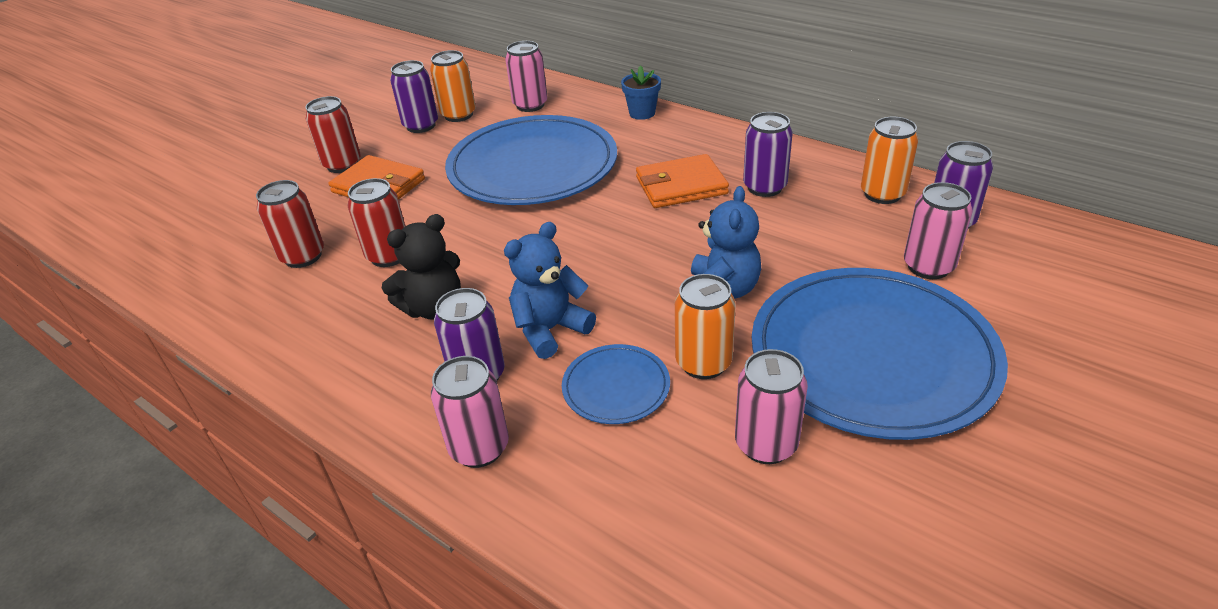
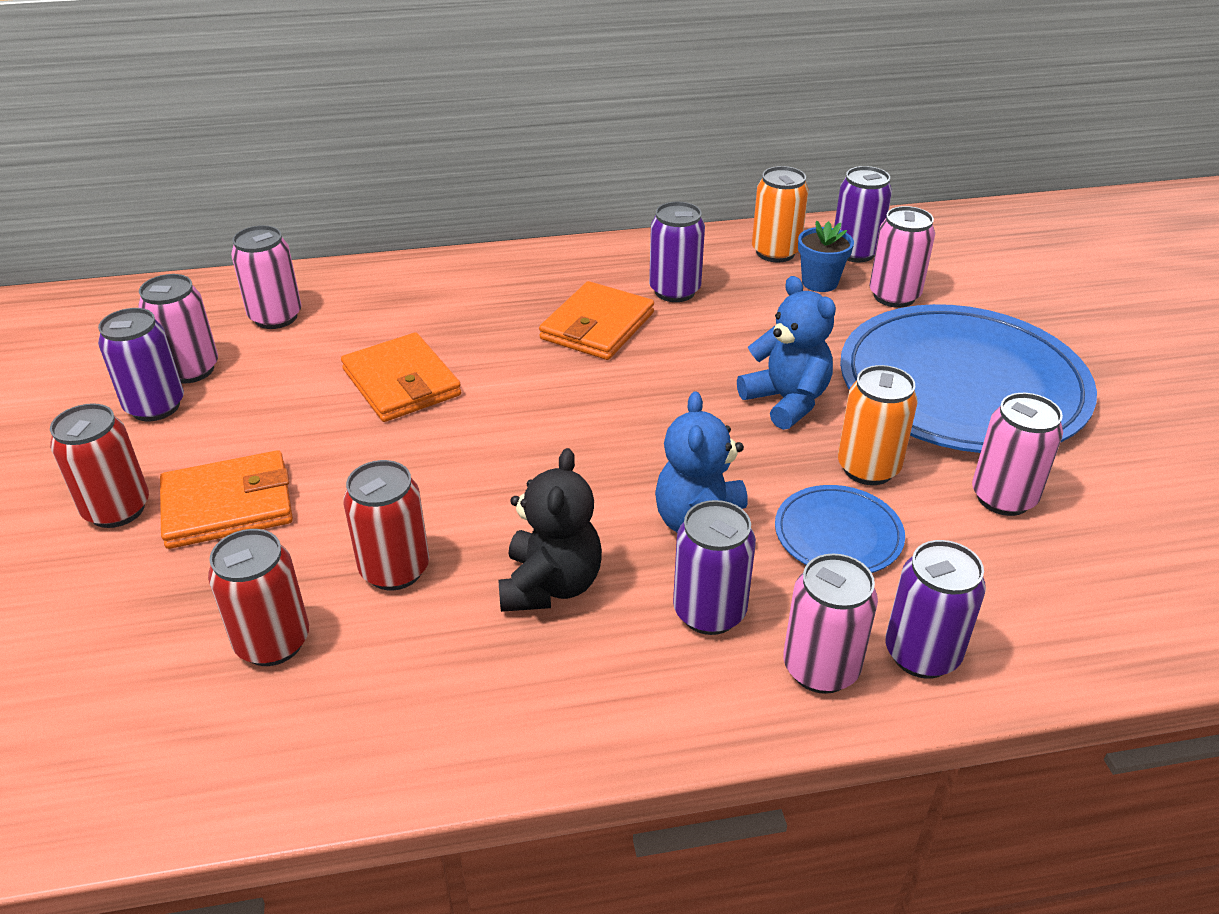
camera: 50 degrees left, 0 degrees up
(458, 115) = (191, 370): orange can -> pink can
(532, 166) = (401, 382): blue plate -> orange wallet
(543, 487) = (921, 654): none -> purple can
(642, 113) = (434, 271): blue flower pot -> blue flower pot (819, 282)

